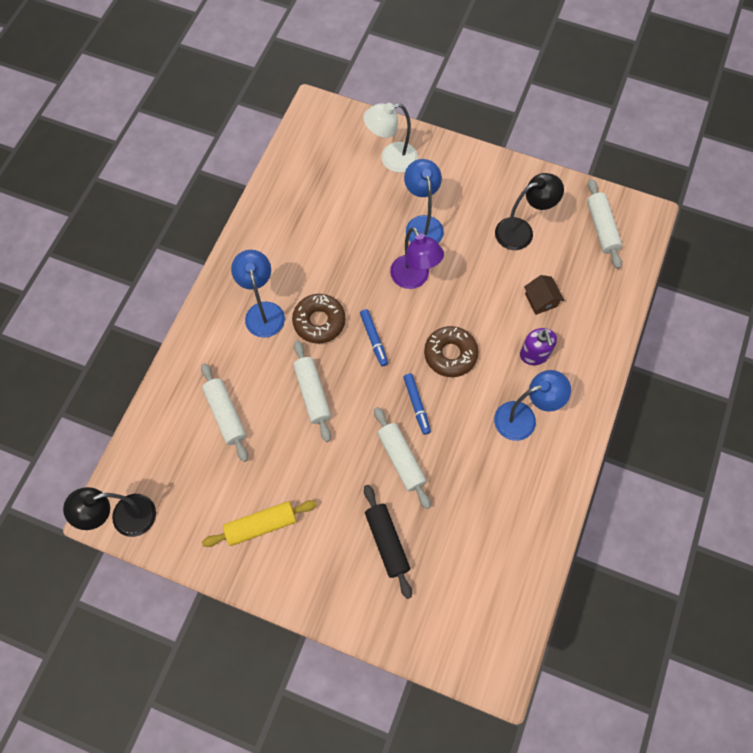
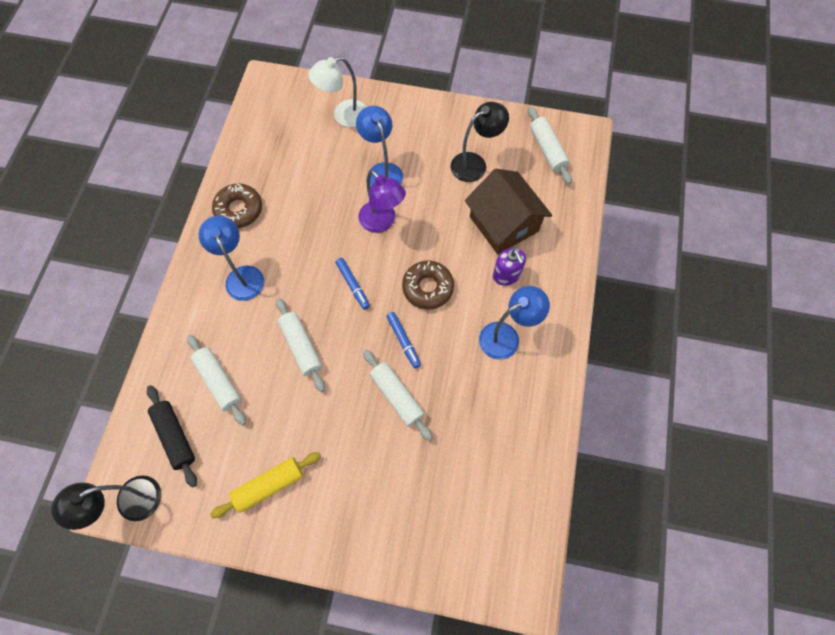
camera: 10 degrees left, 0 degrees up
(319, 321) = (298, 277): brown donut -> brown donut (239, 209)
(387, 542) = (396, 480): black rolling pin -> black rolling pin (175, 436)
(541, 300) = (503, 224): brown house -> brown house, size x2.15

